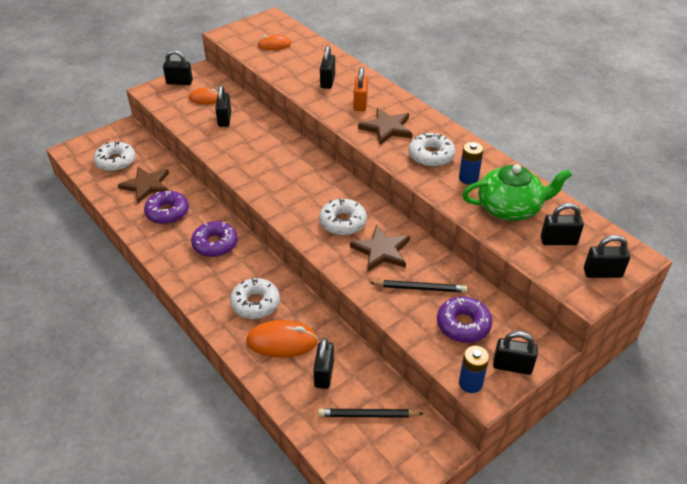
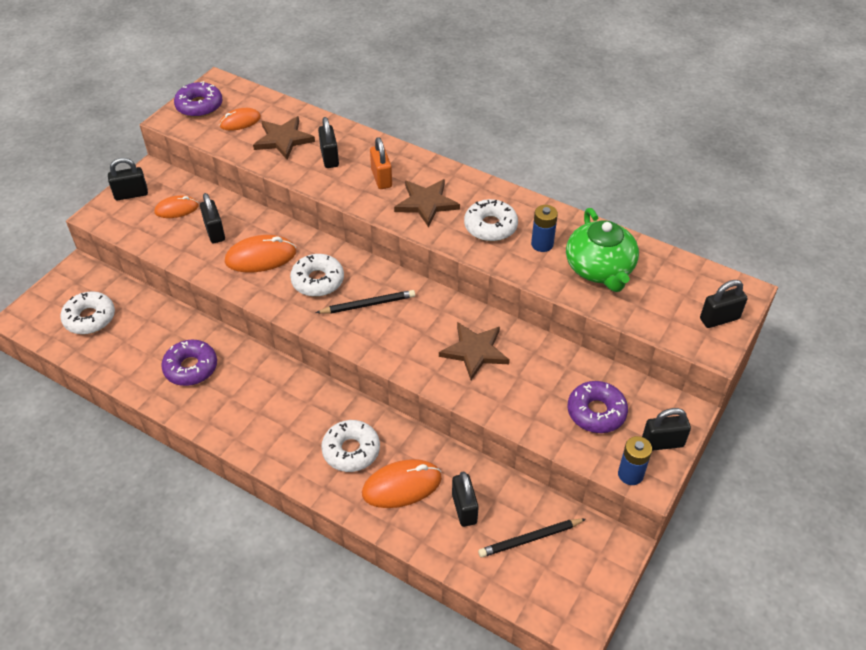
camera: 20 degrees left, 5 degrees up
(146, 186) = (146, 340): brown star -> brown star (283, 139)
(215, 244) = (269, 392): purple donut -> purple donut (199, 106)
(249, 143) = (261, 257): none -> orange mouse
(343, 222) = (417, 329): white donut -> white donut (318, 281)
(420, 288) = (535, 383): black pencil -> black pencil (368, 304)
(510, 208) = (600, 269): green teapot -> green teapot turned 105 degrees clockwise
(558, 241) = (663, 294): black padlock -> none

